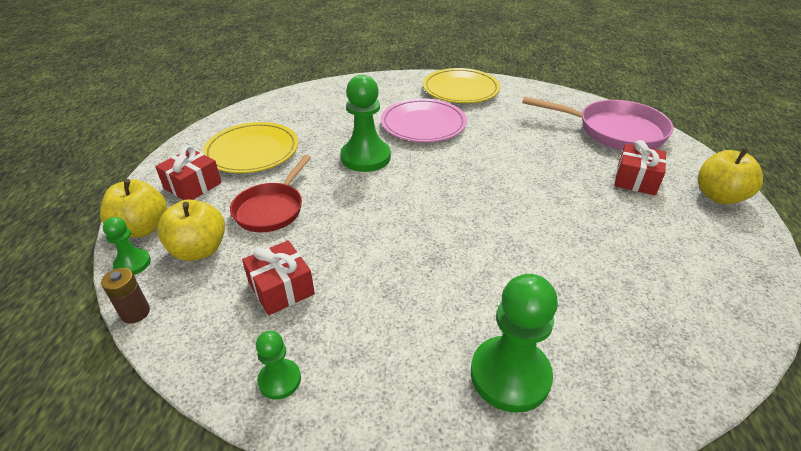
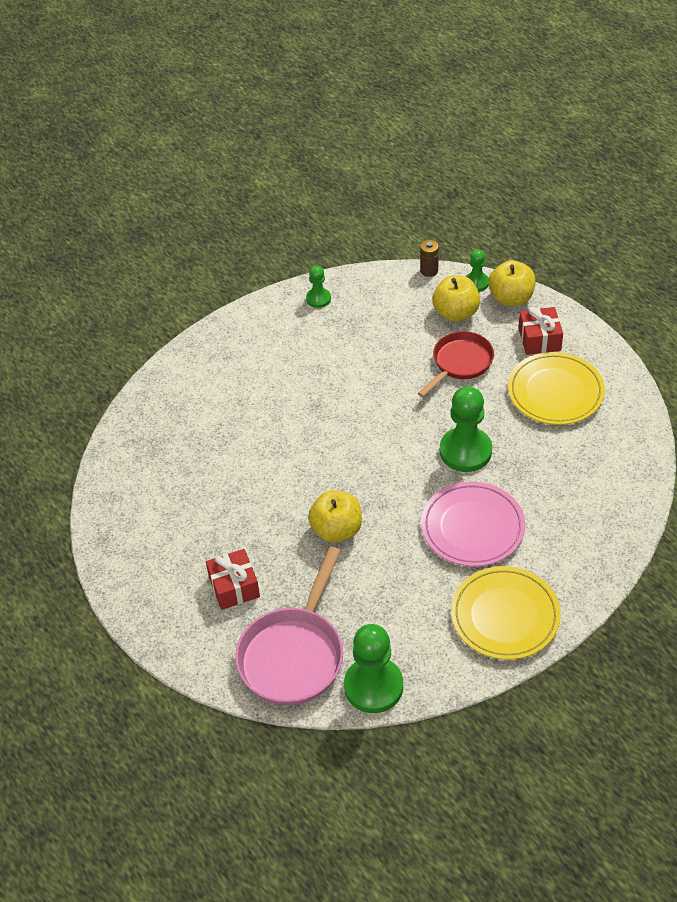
camera: 140 degrees right, 10 degrees up
(271, 209) = (460, 363): red pan -> red pan turned 60 degrees clockwise
(281, 288) = (377, 329): red gift -> none
(510, 375) = (215, 373): green pawn -> green pawn (373, 686)
(614, 131) = (294, 655): pink pan -> pink pan turned 45 degrees counterclockwise
(719, 196) = (158, 614): yellow apple -> yellow apple (336, 530)

